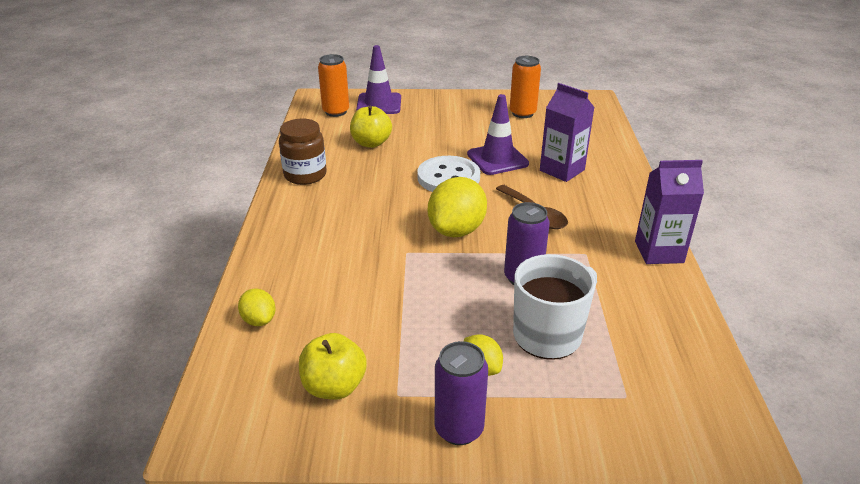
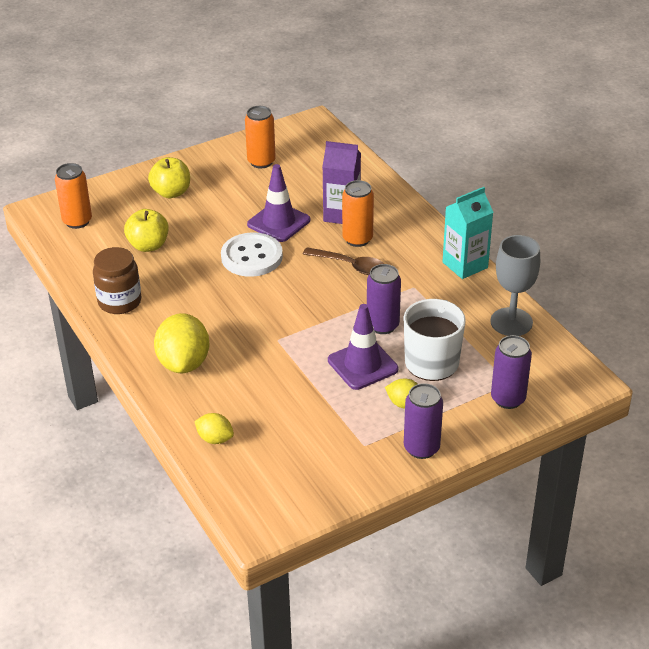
camera: 30 degrees left, 5 degrees up
(334, 386) = (317, 459): yellow apple -> yellow apple (171, 192)
(379, 104) = (112, 197): purple traffic cone -> purple traffic cone (362, 365)
(456, 230) = (301, 305): yellow lemon -> yellow lemon (184, 363)
(560, 194) = (357, 239): none -> orange can
(612, 416) = (508, 399): none -> purple can
(659, 252) = (465, 265): purple carton -> turquoise carton
(676, 328) = (511, 322): none -> grey goblet

